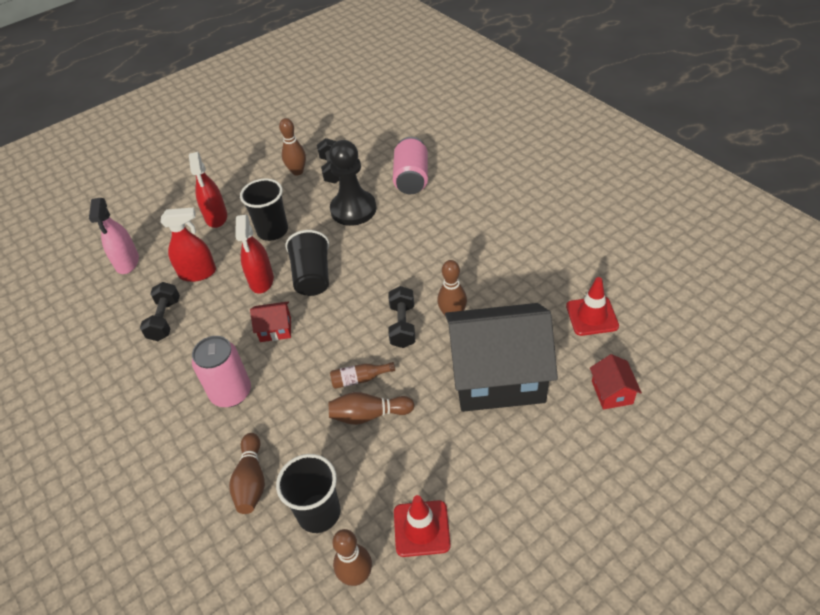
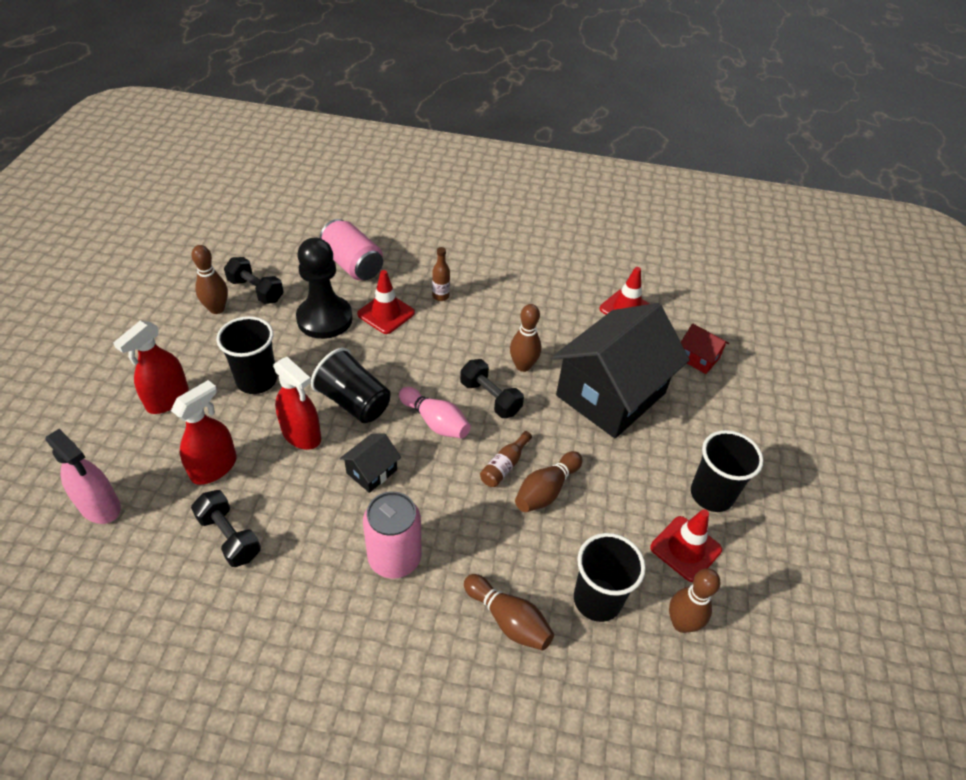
camera: 50 degrees left, 0 degrees up
(216, 217) = (168, 399): red spray bottle -> red spray bottle turned 90 degrees clockwise
(275, 329) = (371, 471): red house -> black house
(348, 320) = (435, 422): none -> pink bowling pin
(396, 225) = (386, 313): none -> red traffic cone
(449, 231) = (440, 296): none -> brown bottle
(490, 505) = (711, 494): none -> black cup

